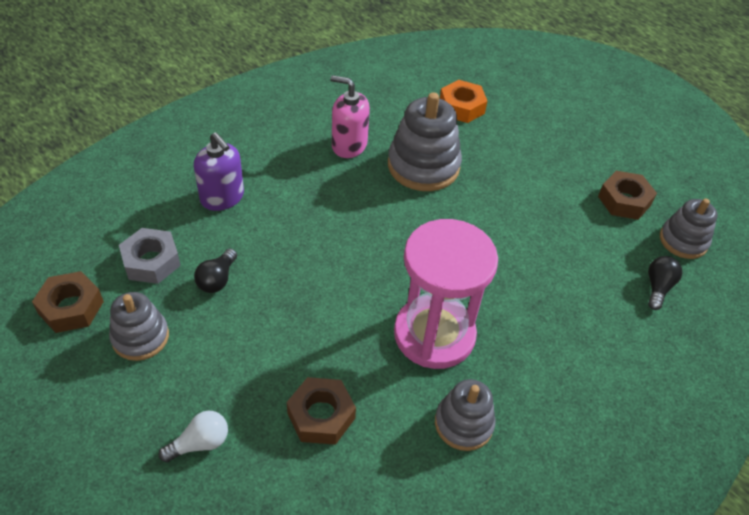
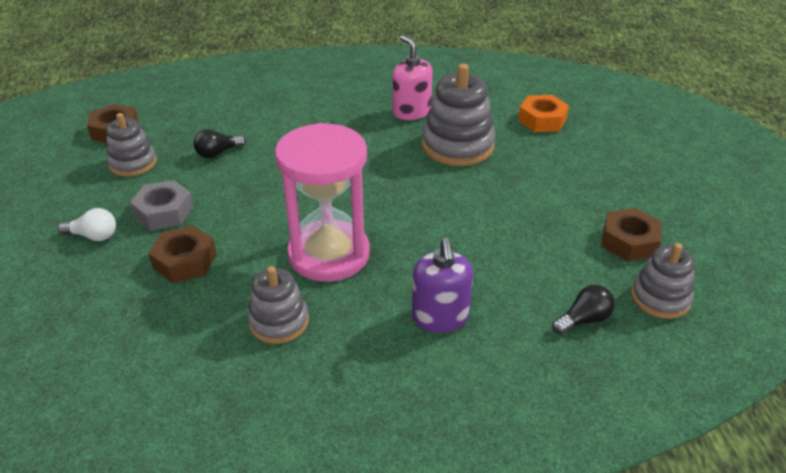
camera: 40 degrees right, 10 degrees down
(151, 261) = (190, 126): grey nut -> grey nut (164, 212)
(222, 197) = (279, 109): purple soap dispenser -> purple soap dispenser (440, 317)

